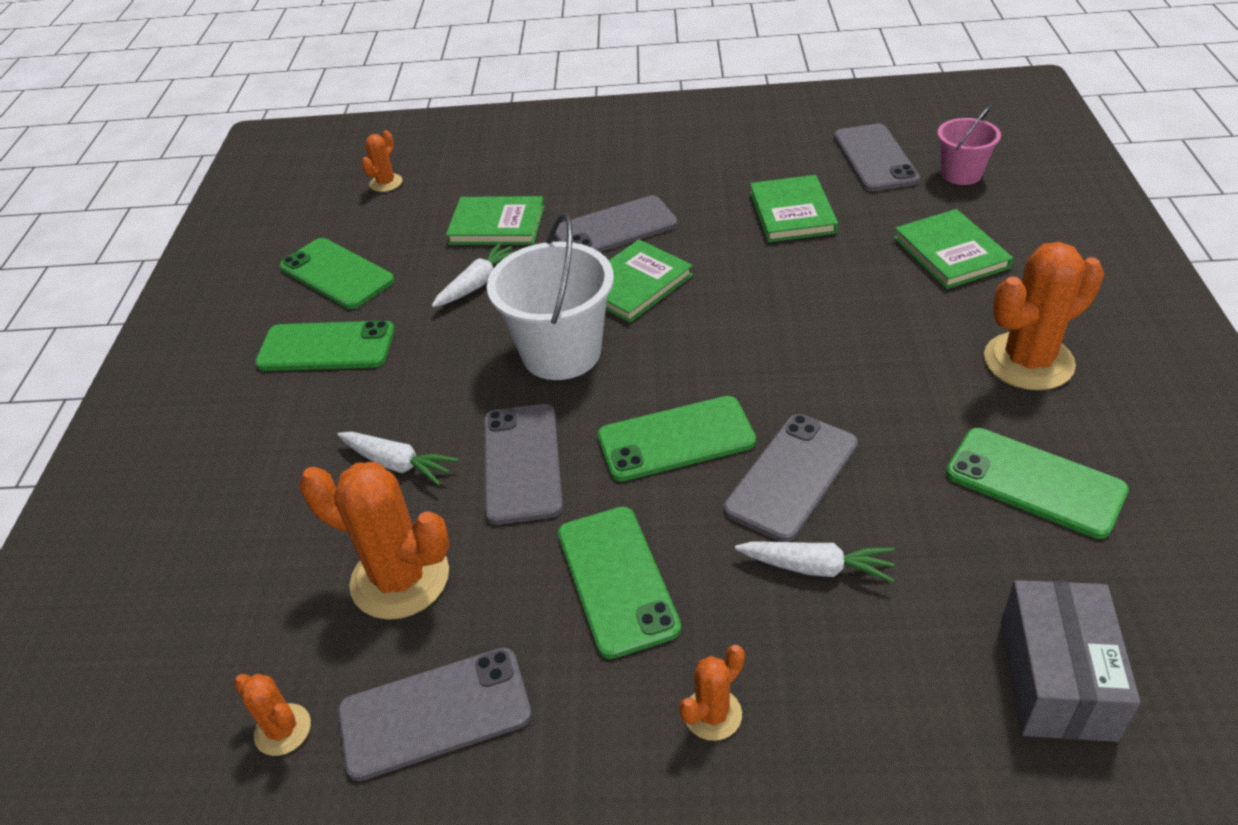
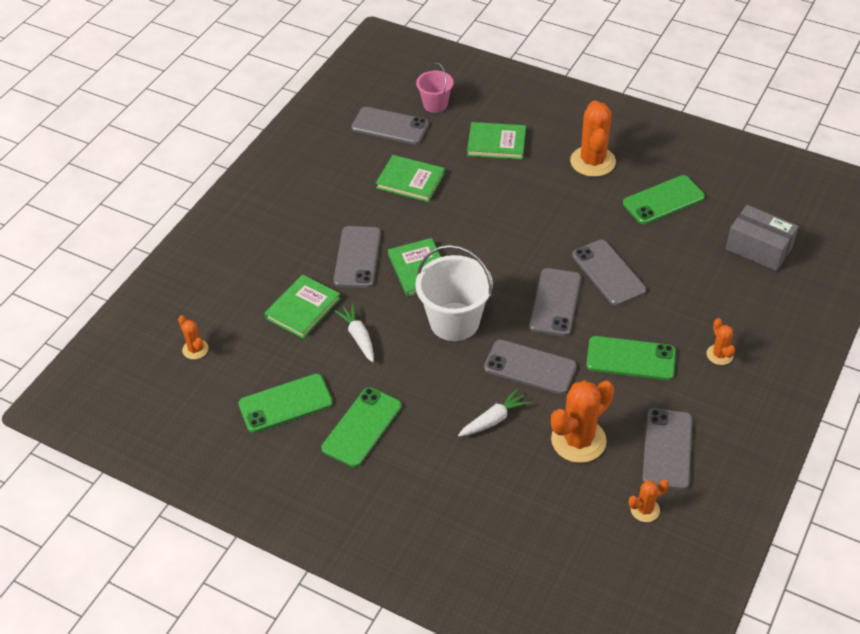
camera: 65 degrees left, 5 degrees up
(676, 439) = (555, 302): green phone -> grey phone
(816, 567) = (665, 289): white carrot -> none

